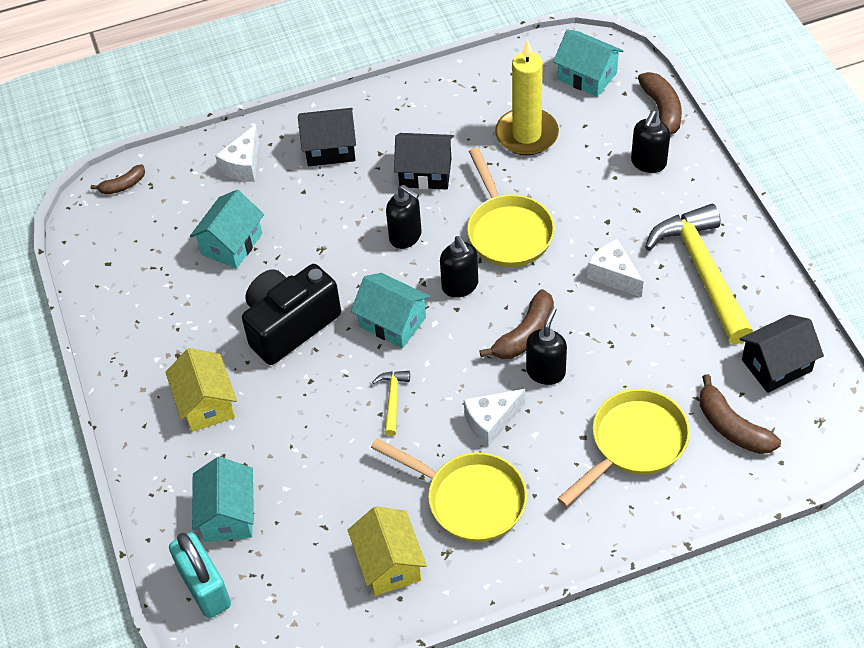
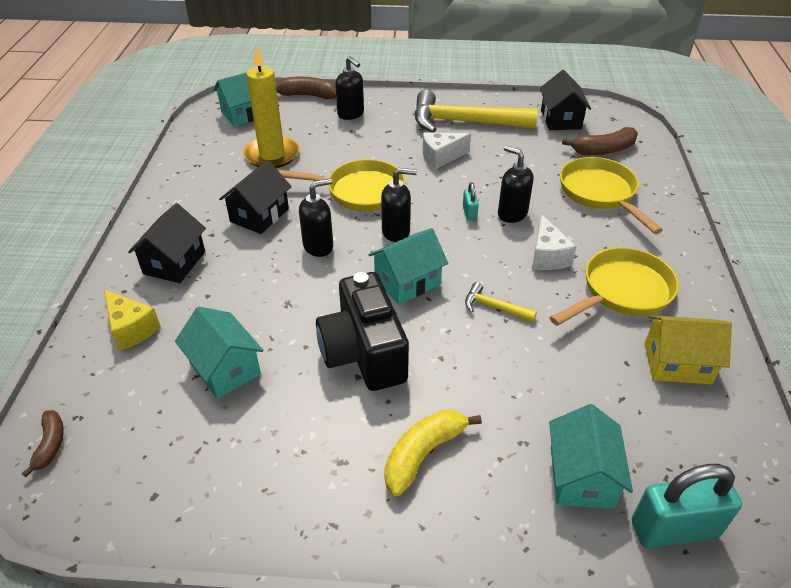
camera: 70 degrees left, 10 degrees down
(206, 404) = (423, 454): yellow house -> yellow banana
(228, 514) = (581, 477): turquoise house -> turquoise house turned 75 degrees clockwise
(243, 165) = (131, 329): white cheese -> yellow cheese
(525, 335) = (469, 213): brown banana -> turquoise padlock

